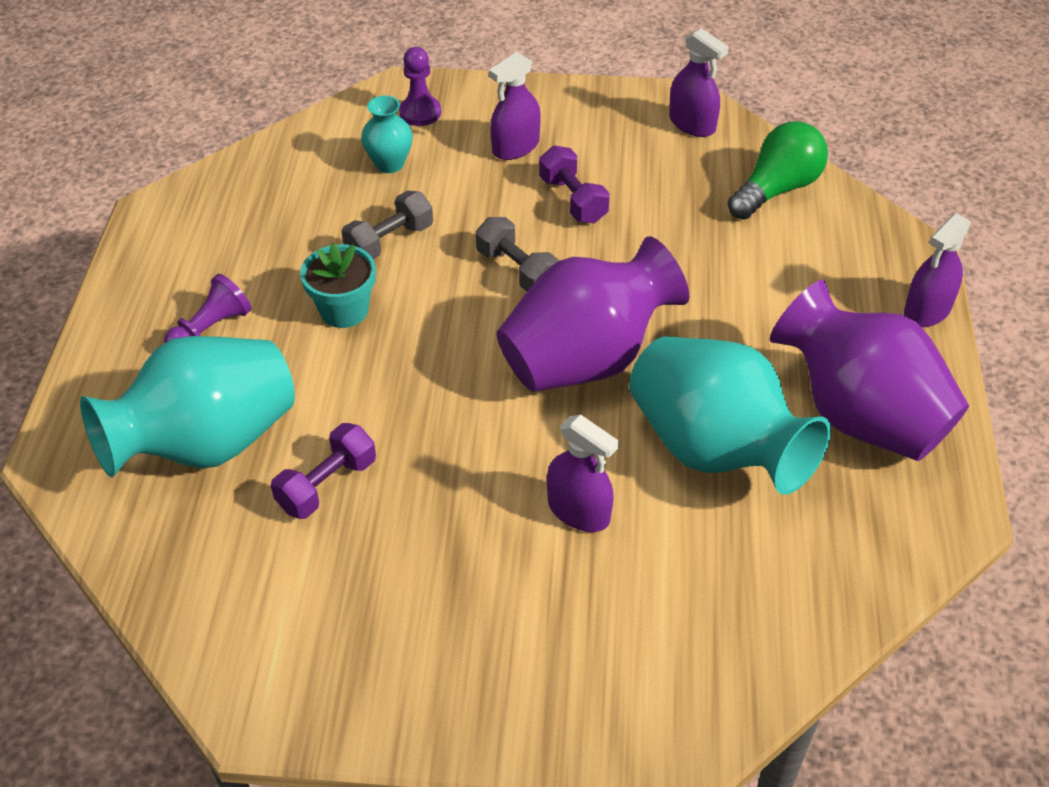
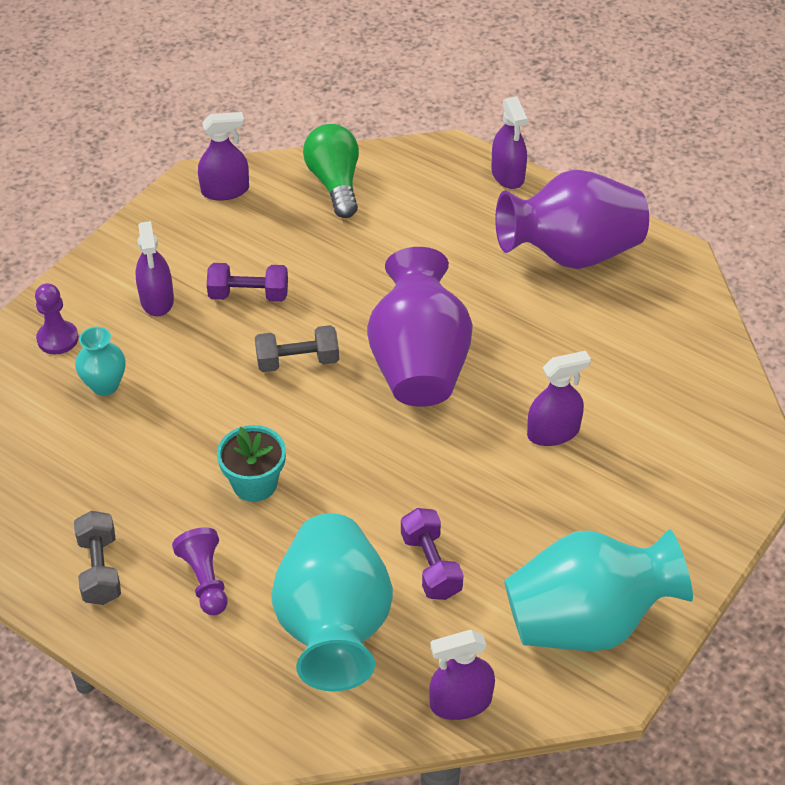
camera: 60 degrees left, 0 degrees up
(167, 585) = (460, 702): none -> purple spray bottle
(389, 241) = (199, 423): grey dumbbell -> grey dumbbell (100, 569)
(715, 449) = (549, 337): turquoise vase -> turquoise vase (587, 621)

